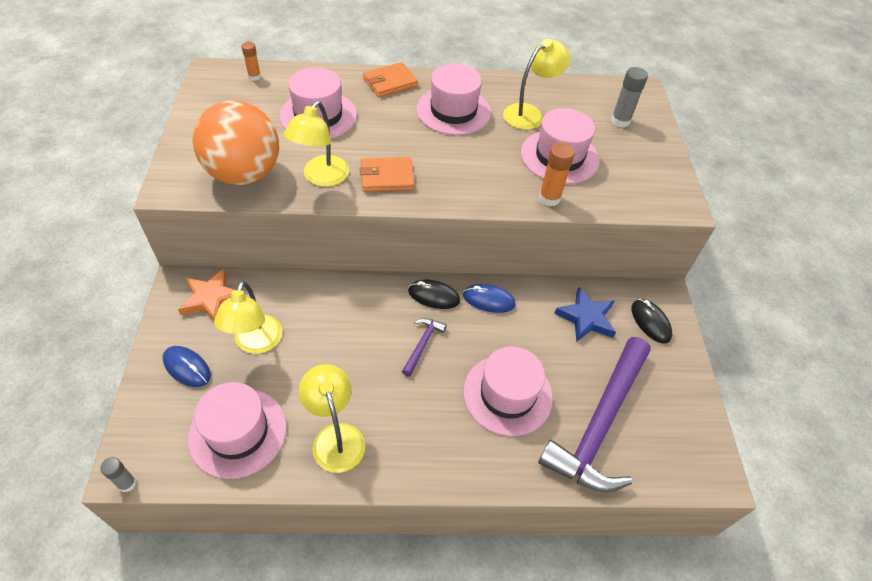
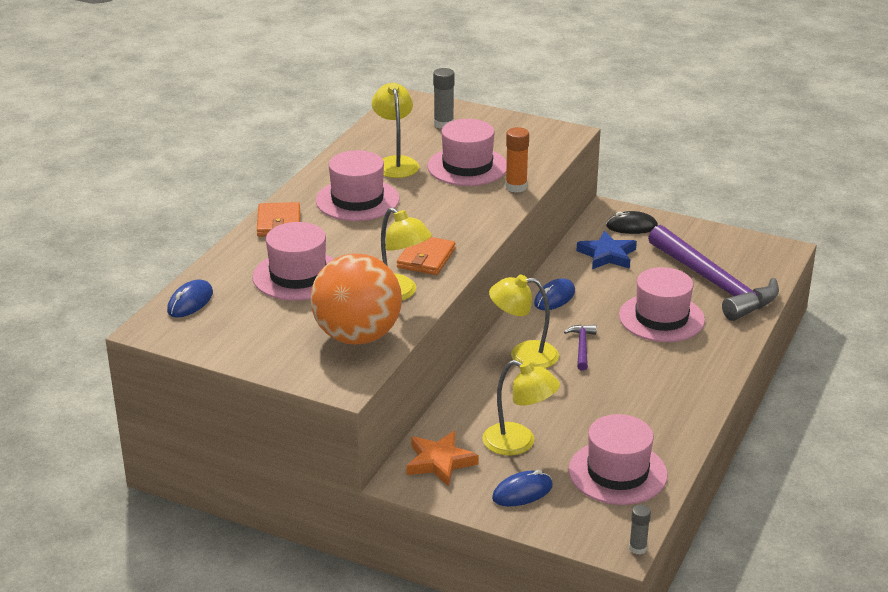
camera: 60 degrees left, 20 degrees down
(254, 77) = (190, 302): orange glue stick -> blue mouse
(335, 437) = (653, 418): yellow lamp -> yellow lamp (523, 355)
(422, 344) = (582, 347): purple hammer -> purple hammer turned 45 degrees clockwise
(433, 296) = (529, 326): black mouse -> none

